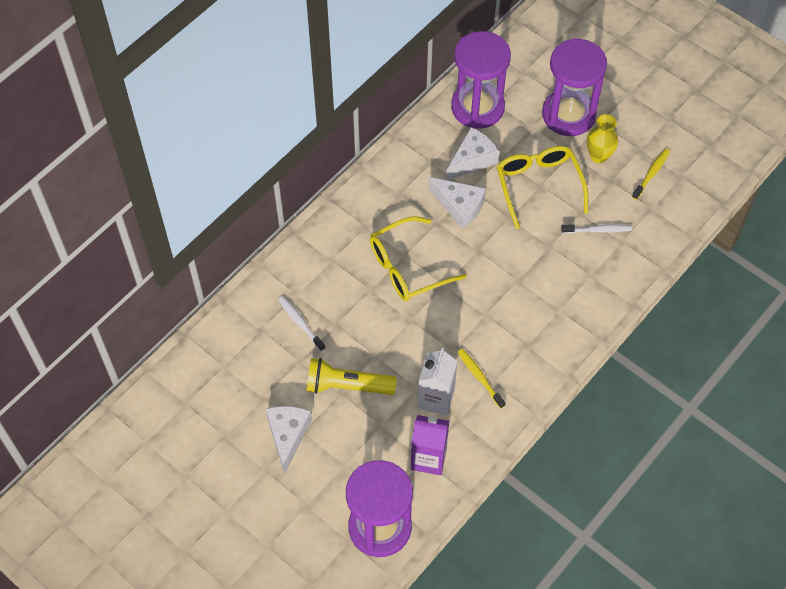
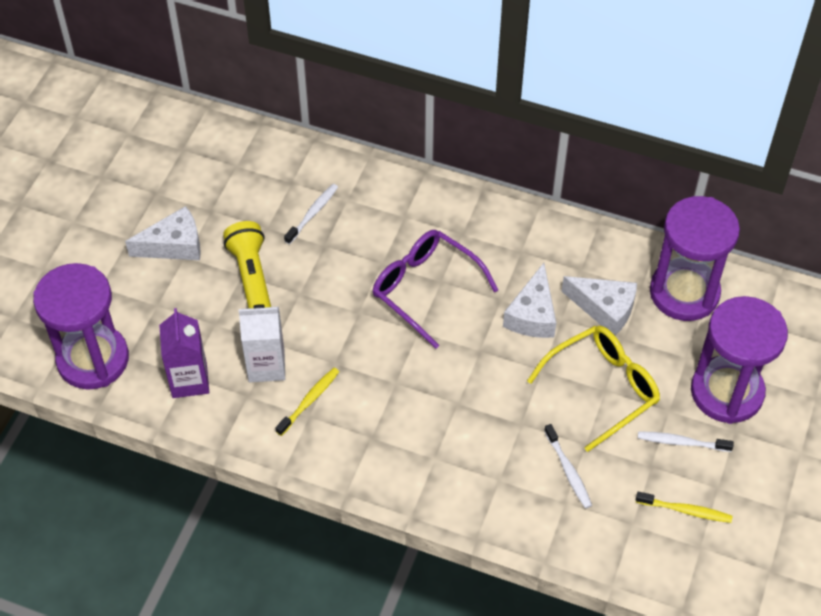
camera: 70 degrees right, 5 degrees down
(407, 267) = (425, 289): yellow glasses -> purple glasses
(598, 156) = (681, 442): yellow vase -> white toothbrush

